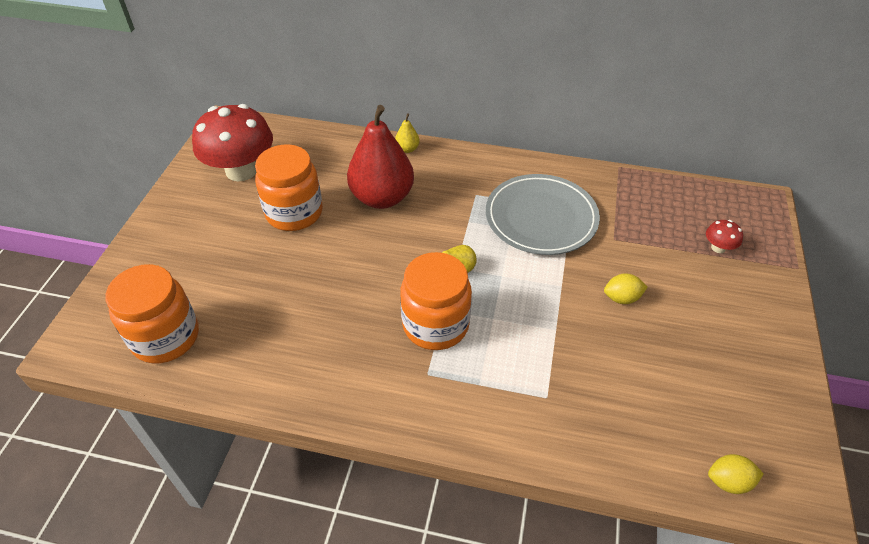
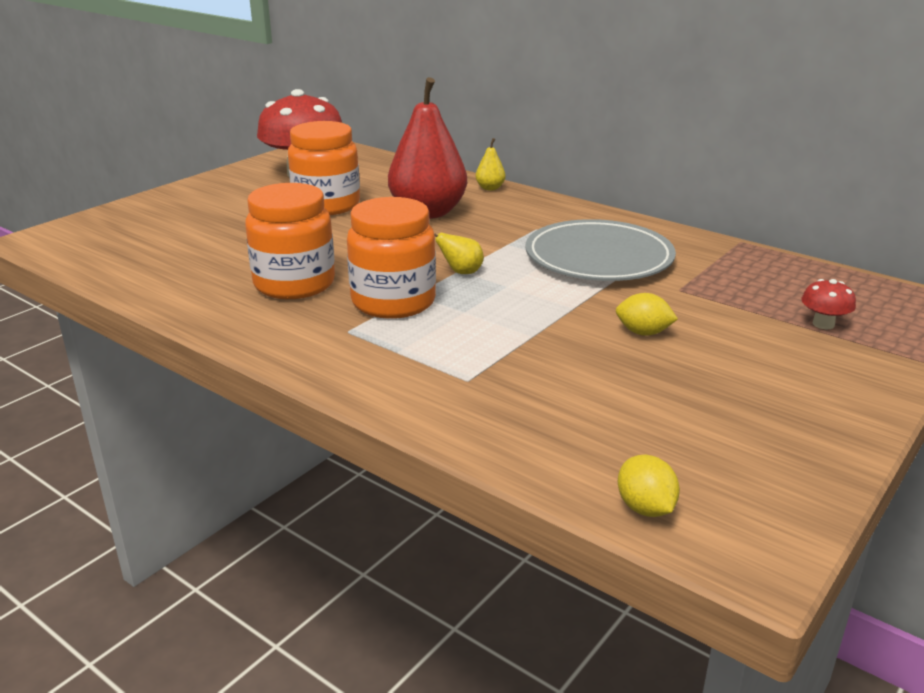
camera: 25 degrees right, 20 degrees down
(166, 337) = (122, 252): orange jar -> orange jar (294, 284)
(728, 481) = (645, 508): yellow lemon -> yellow lemon turned 45 degrees clockwise

